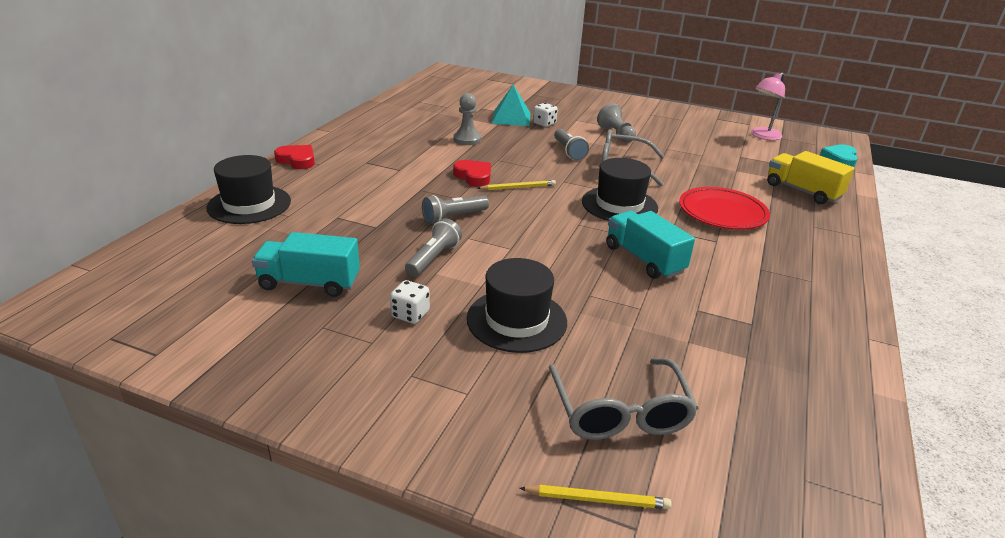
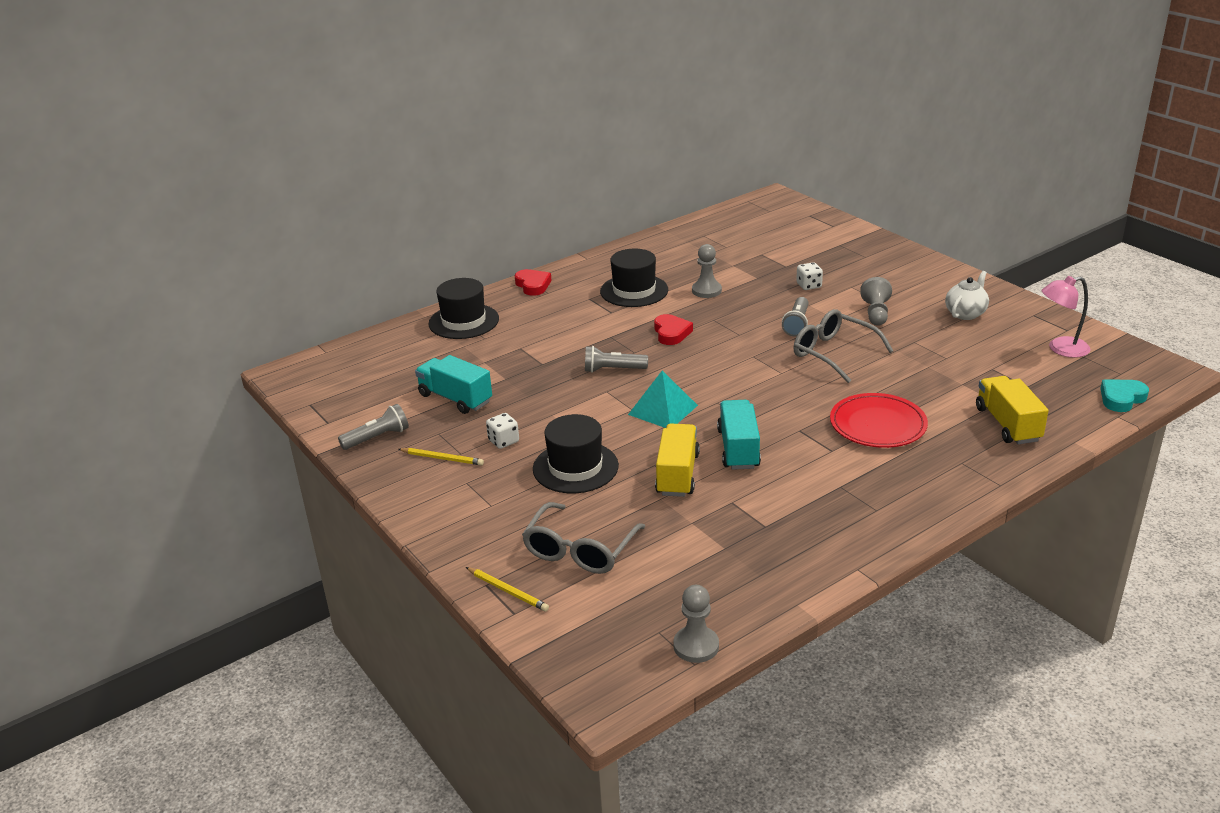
camera: 35 degrees right, 0 degrees up
(433, 258) = (561, 402): grey flashlight -> grey flashlight (377, 437)
(511, 118) = (780, 272): turquoise pyramid -> turquoise pyramid (663, 410)
(518, 187) = (700, 353): yellow pencil -> yellow pencil (442, 458)
(619, 205) = (779, 392): black hat -> black hat (634, 291)
(621, 298) = (677, 474): none -> yellow truck
(675, 124) = (965, 313): none -> white teapot
(857, 480) = (696, 646): none -> grey pawn

